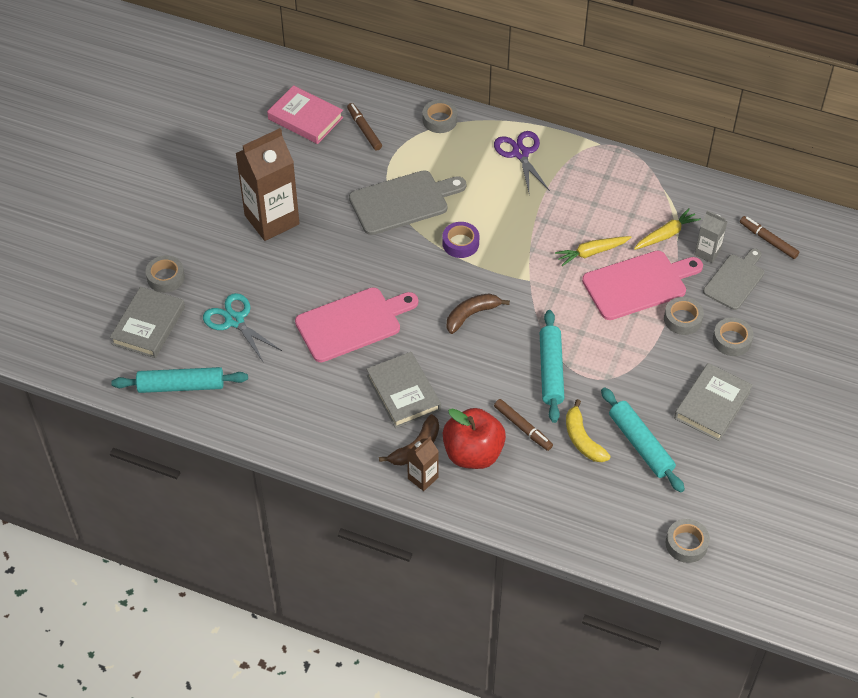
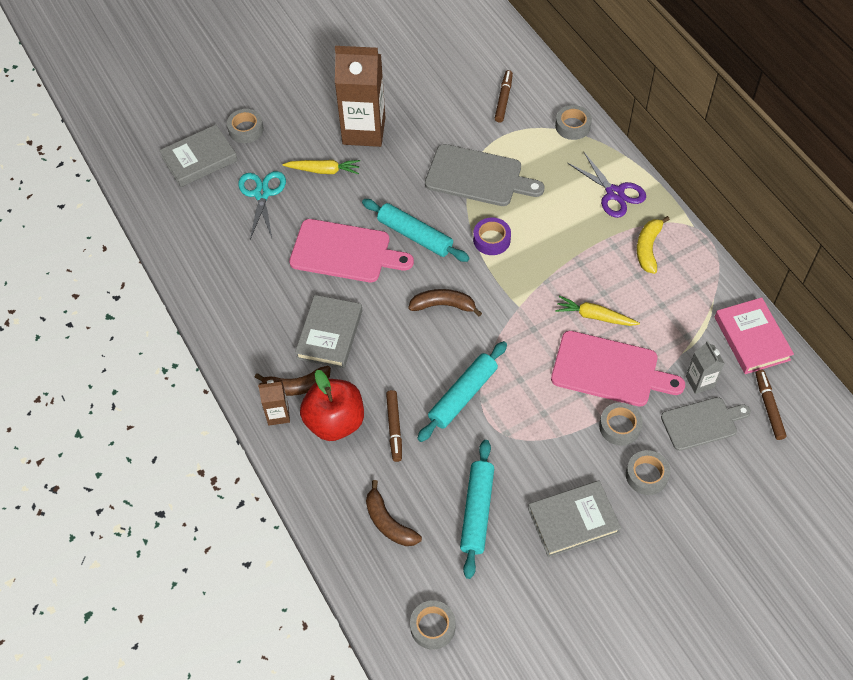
camera: 40 degrees right, 5 degrees up
(181, 386) = (178, 220): turquoise rolling pin -> turquoise rolling pin (415, 235)
(305, 118) = (466, 64): pink book -> pink book (751, 338)
(520, 153) = (614, 193): purple scissors -> purple scissors turned 120 degrees clockwise
(582, 439) = (433, 472): yellow banana -> yellow banana (648, 248)
(585, 496) = (388, 522): none -> brown banana
(666, 235) = (676, 342): yellow carrot -> yellow carrot (323, 170)

